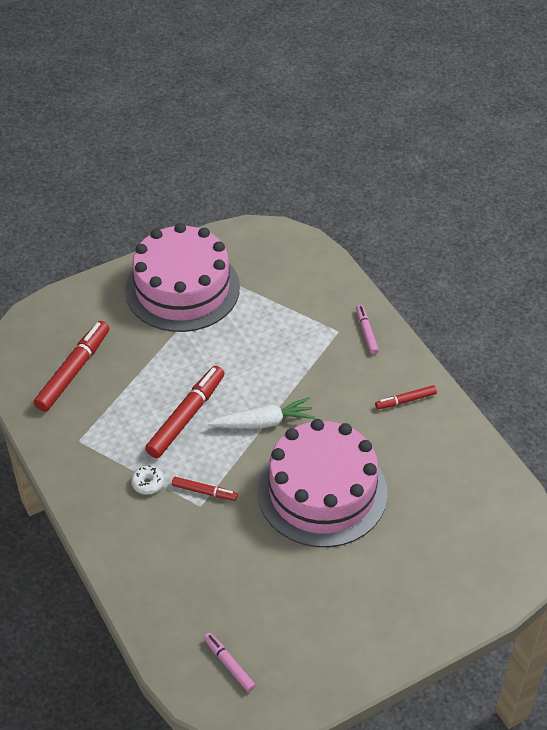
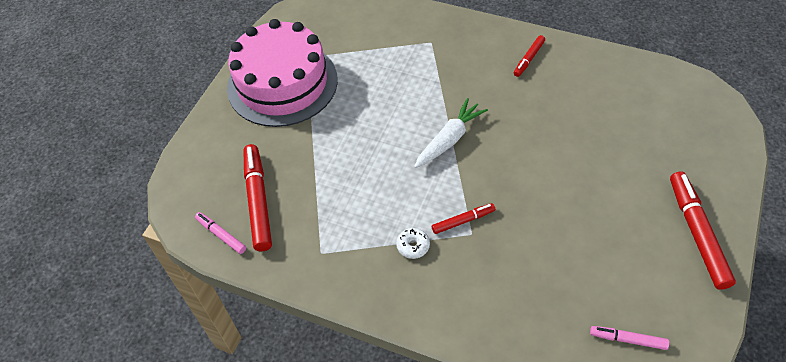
camera: 35 degrees left, 5 degrees up
(186, 416) = (387, 174): red marker -> red marker (697, 233)
(322, 491) = (545, 159): pink cake -> none
(366, 332) = (451, 31): pink marker -> pink marker (221, 235)

